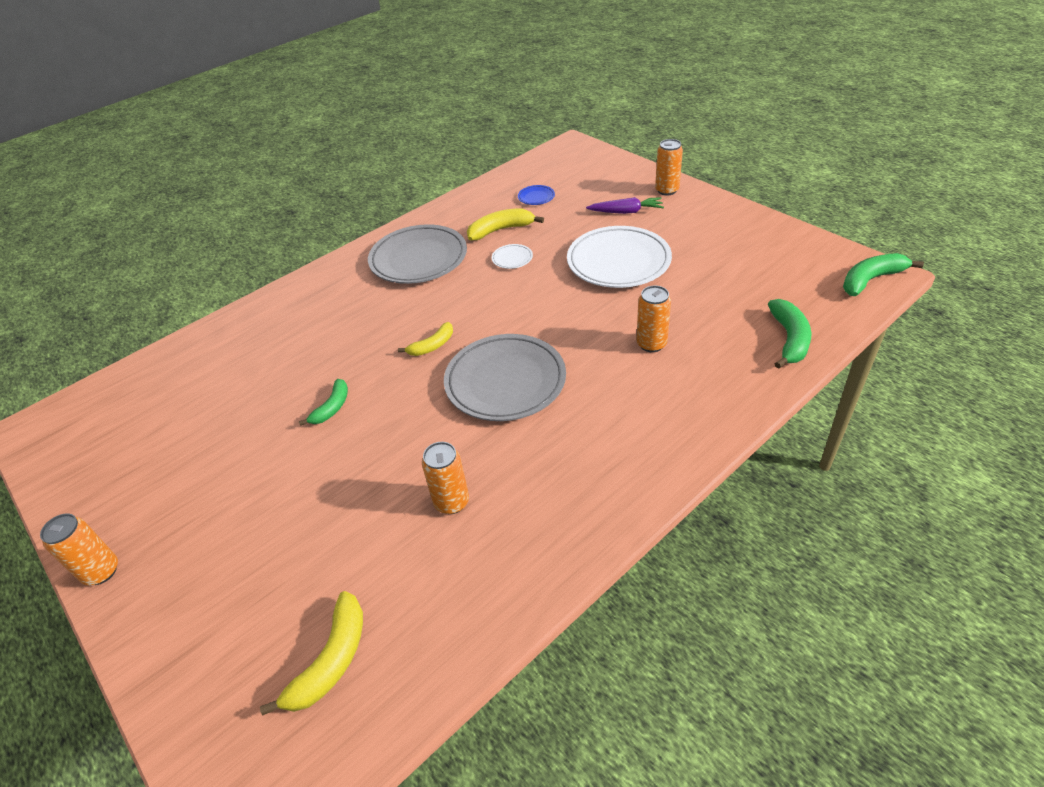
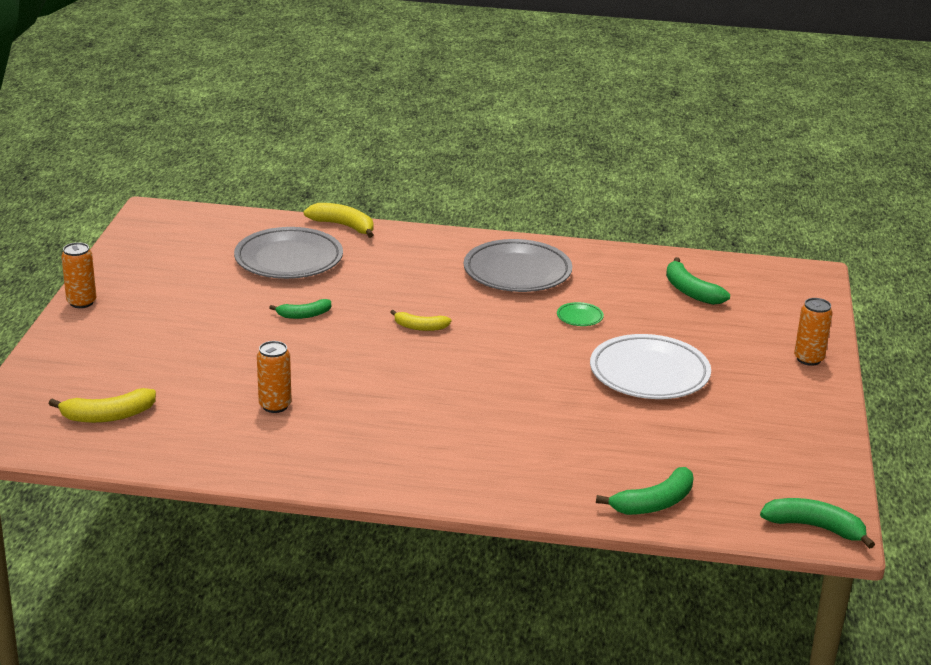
camera: 45 degrees right, 15 degrees down
(500, 230) = (613, 294): yellow banana -> yellow banana (343, 226)
(505, 382) = (421, 378): grey plate -> grey plate (289, 259)
(512, 258) = (579, 317): white plate -> green plate
(536, 197) = (690, 291): blue plate -> green banana
(626, 212) = (736, 349): purple carrot -> none
(651, 344) = (554, 431): orange can -> none

